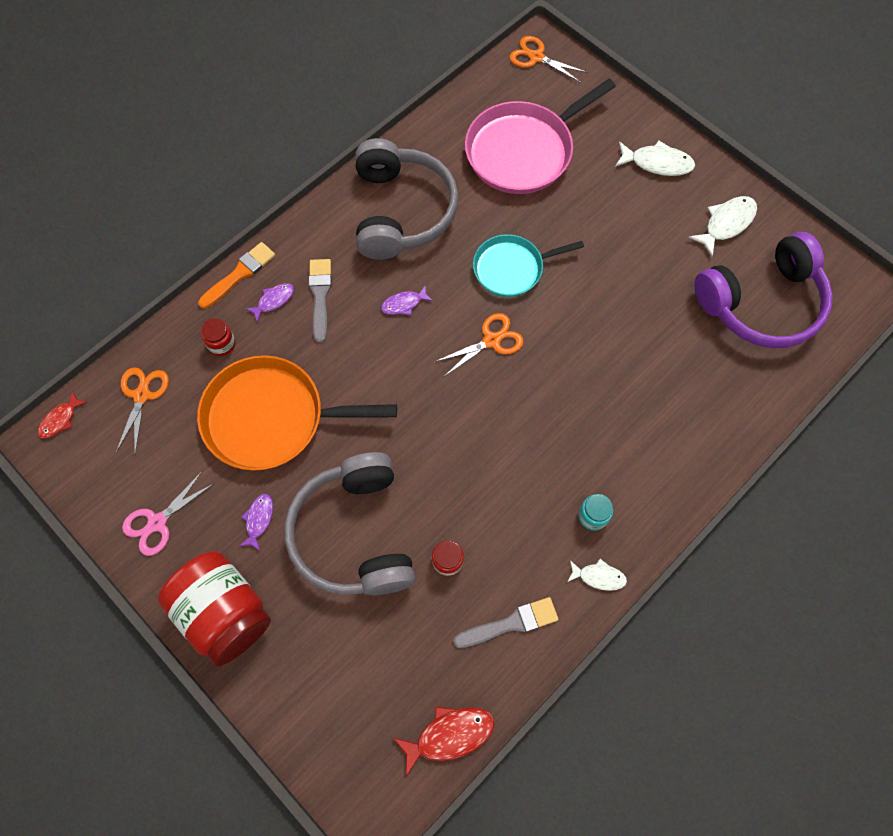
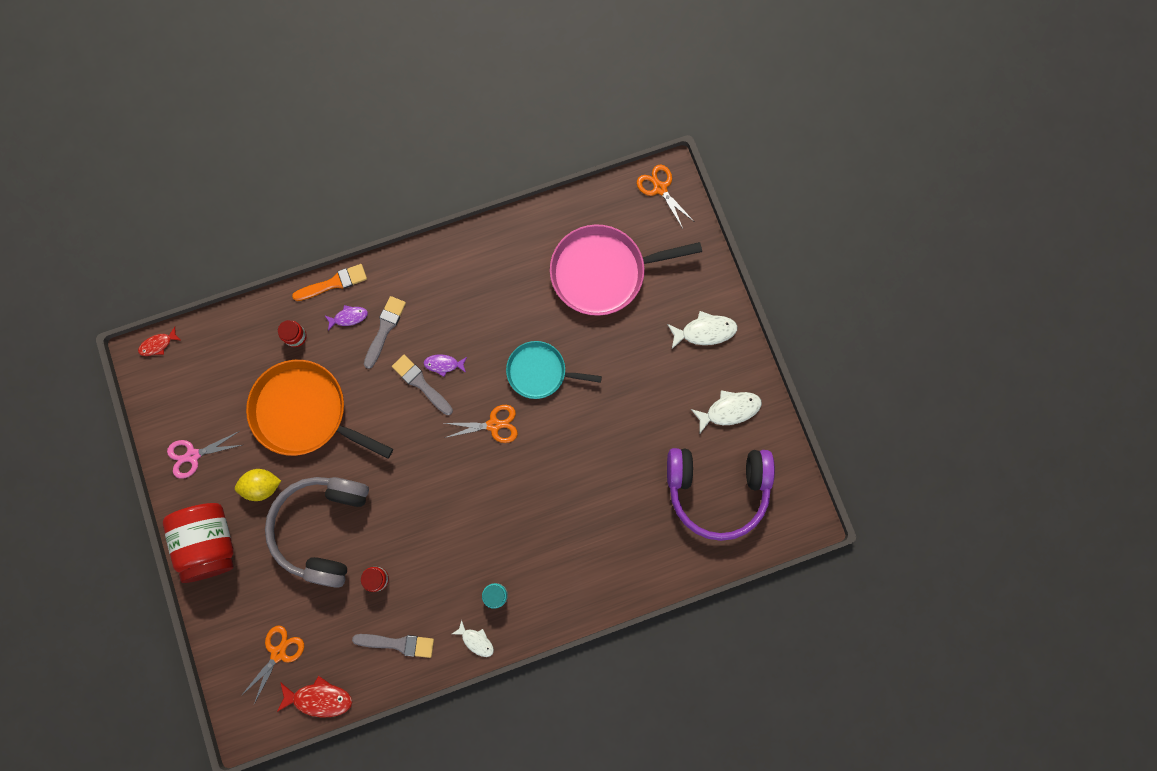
camera: 25 degrees right, 10 degrees up
(142, 395) = (222, 351): orange scissors -> orange scissors (278, 653)
(259, 519) = (262, 486): purple fish -> yellow lemon
(389, 333) = (421, 383): none -> grey brush
(402, 211) = (480, 284): grey headphones -> none
(657, 163) = (705, 331): white fish -> white fish turned 45 degrees counterclockwise

